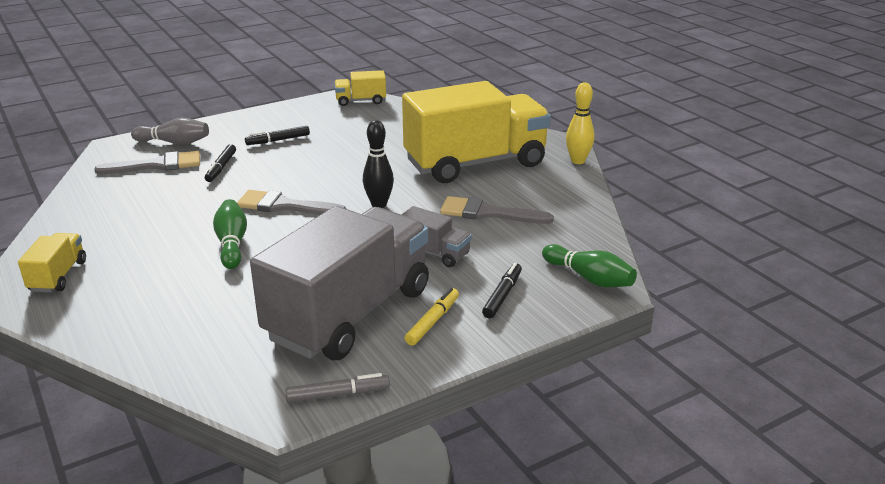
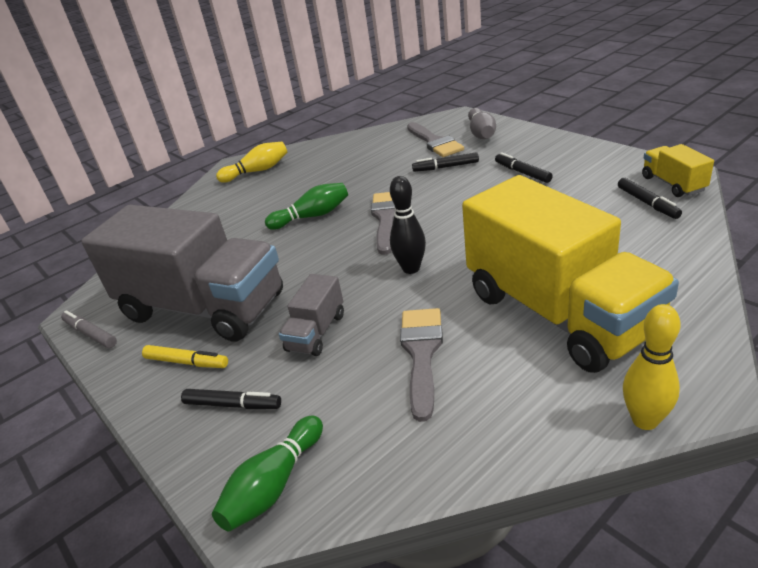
camera: 85 degrees right, 5 degrees up
(58, 276) = (257, 171): yellow truck -> yellow bowling pin
(338, 394) = (90, 334): grey marker -> grey marker turned 150 degrees clockwise
(376, 113) = (647, 203): none -> black marker

